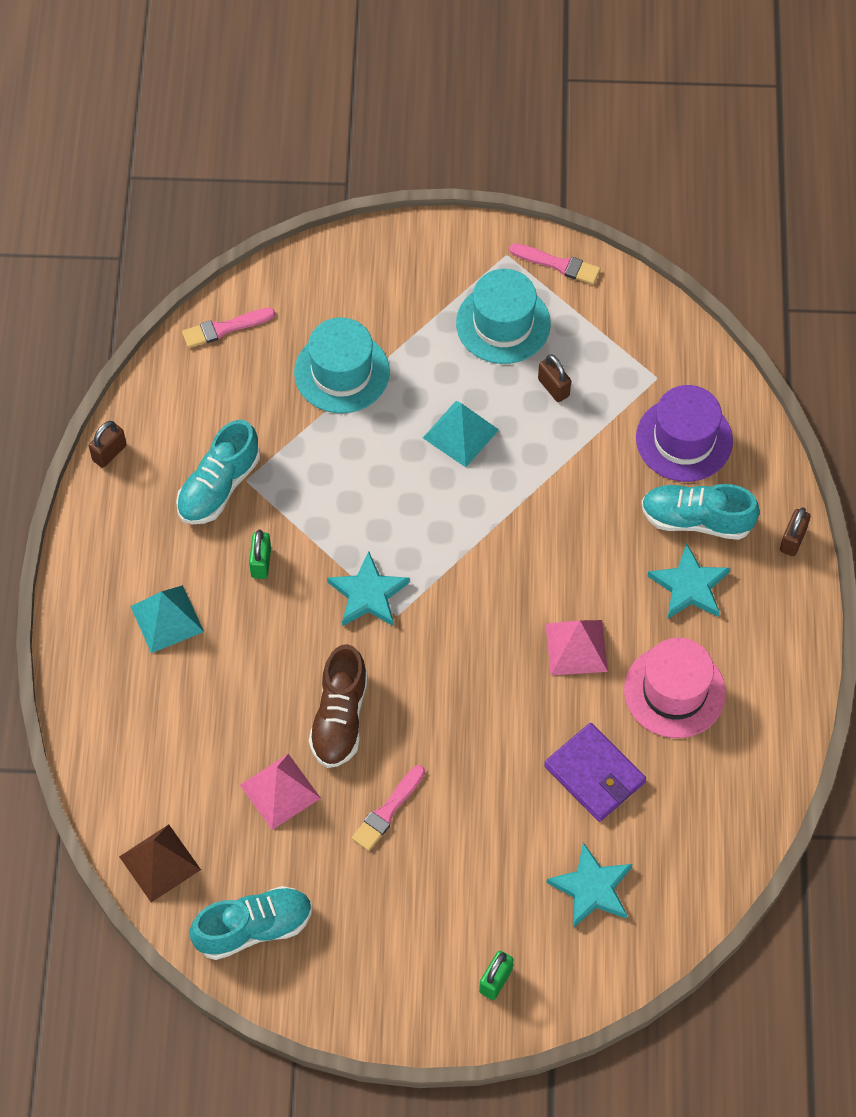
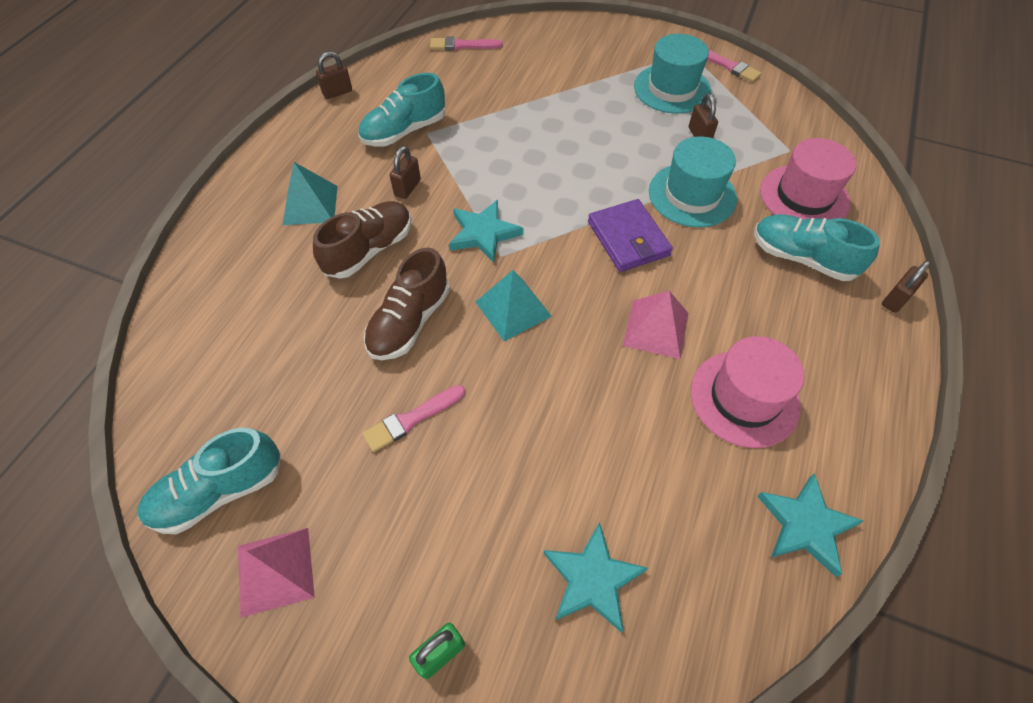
camera: 20 degrees right, 5 degrees down
(160, 863) = (176, 395): brown pyramid -> none
(253, 928) = (219, 491): turquoise shoe -> turquoise shoe turned 150 degrees clockwise
(259, 653) = (369, 250): none -> brown shoe
(261, 563) = (407, 188): green padlock -> brown padlock
(280, 791) = (321, 367): pink pyramid -> pink pyramid (275, 571)
(341, 372) = (534, 88): turquoise hat -> turquoise hat (692, 195)
(460, 434) = (611, 146): turquoise pyramid -> turquoise pyramid (513, 309)
(594, 774) = (636, 453): purple wallet -> purple wallet (628, 238)
(684, 439) = (804, 196): purple hat -> pink hat
(689, 586) = (782, 309): turquoise star -> turquoise star (806, 525)

